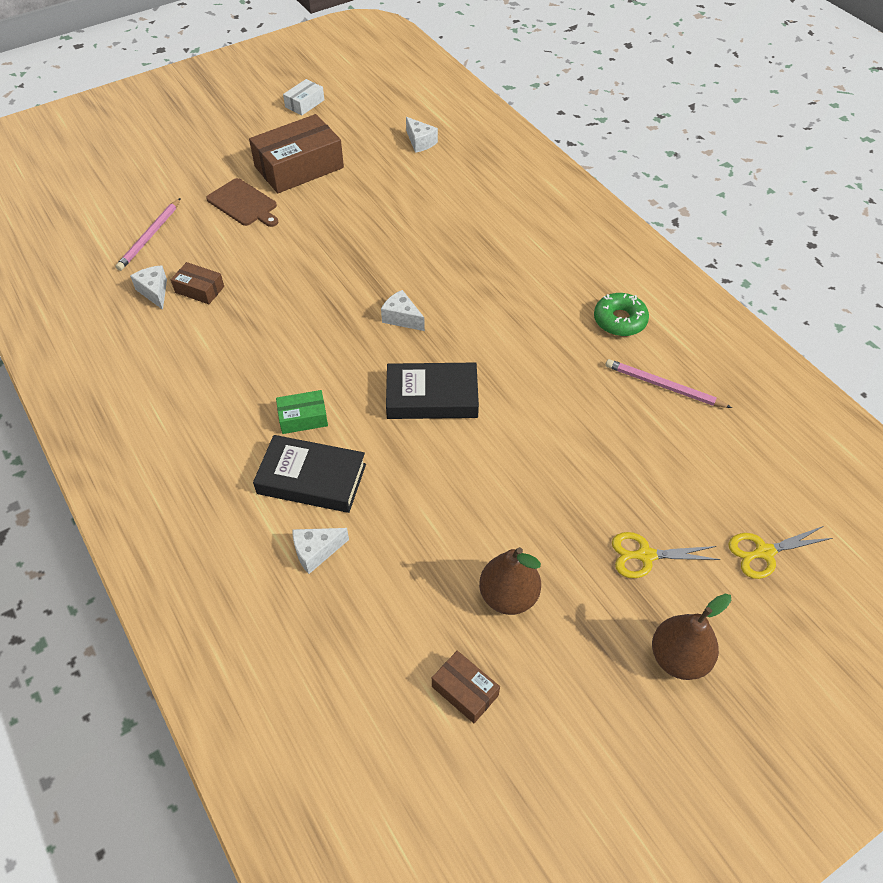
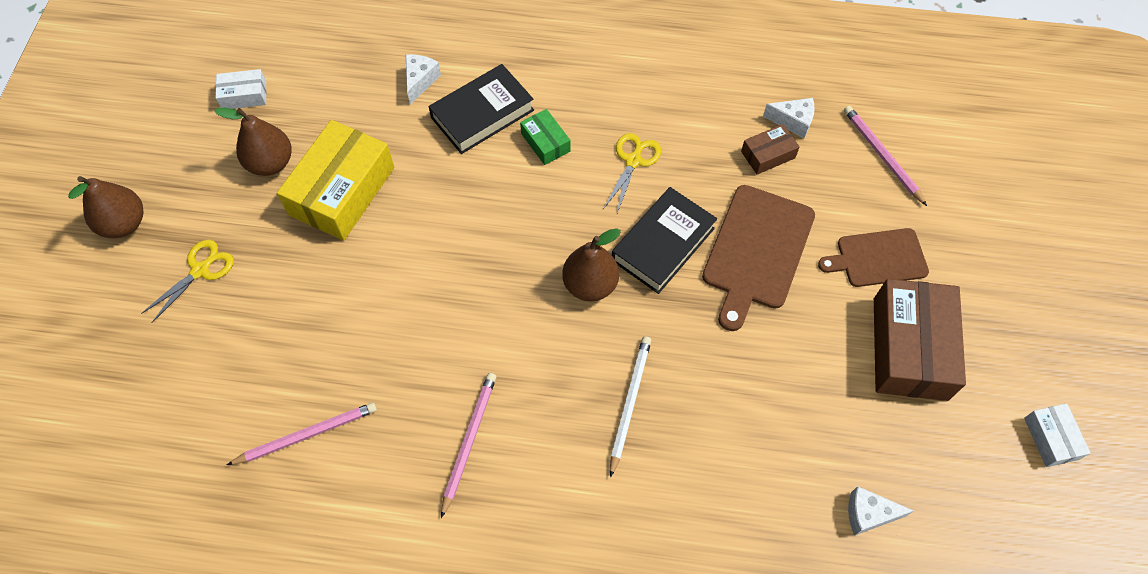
camera: 130 degrees right, 10 degrees up
(292, 256) = (757, 251): none -> brown cutting board
(303, 418) = (545, 142): green box -> green box turned 60 degrees counterclockwise
(402, 318) = (590, 285): white cheese -> brown pear
(432, 397) = (479, 242): black book -> black book (663, 244)
(462, 255) = (629, 403): none -> white pencil
(465, 691) = (244, 95): brown box -> white box
(479, 518) = (342, 191): none -> yellow box
(570, 308) = (469, 441): none -> pink pencil
(619, 320) = (410, 473): green donut -> none
(764, 552) = (111, 353): yellow scissors -> yellow scissors (633, 161)

